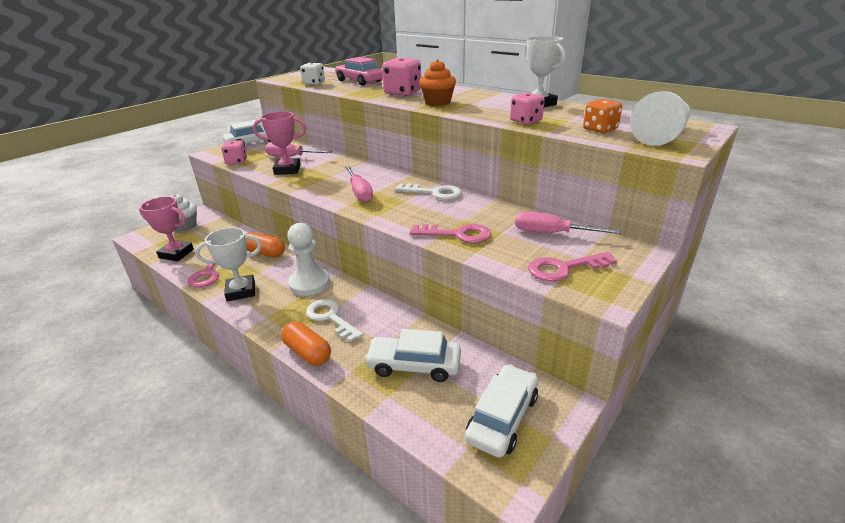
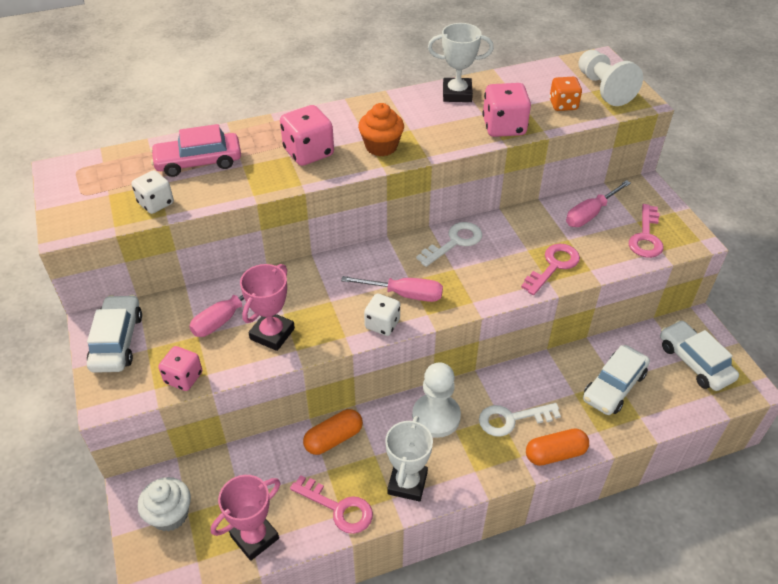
camera: 60 degrees left, 15 degrees up
(323, 194) = (382, 324): none -> white dice
(526, 121) = (504, 127): pink dice -> pink dice, size x1.52

